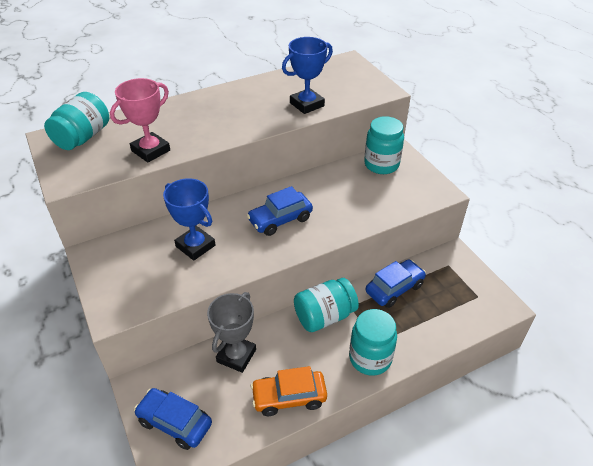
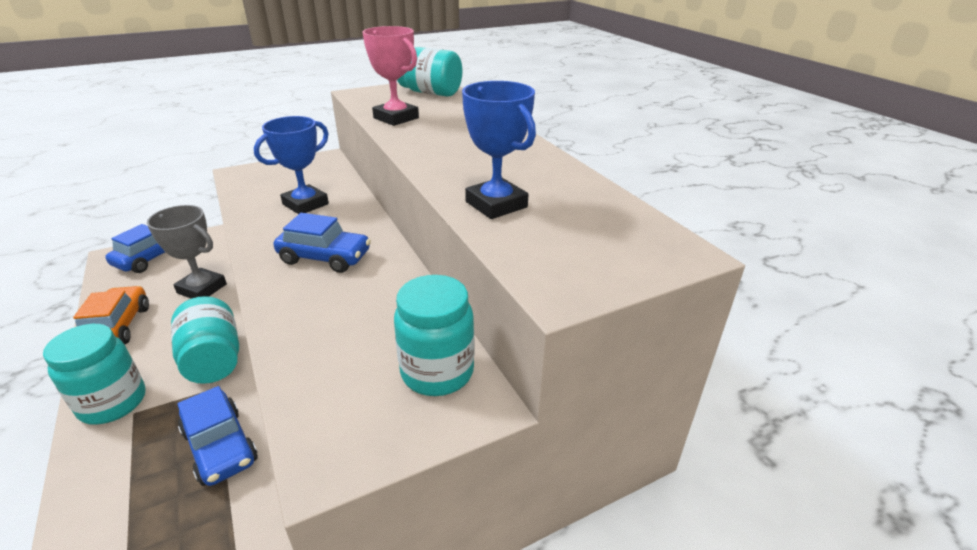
camera: 90 degrees right, 10 degrees down
(280, 219) = (325, 257): blue car -> blue car turned 135 degrees clockwise

